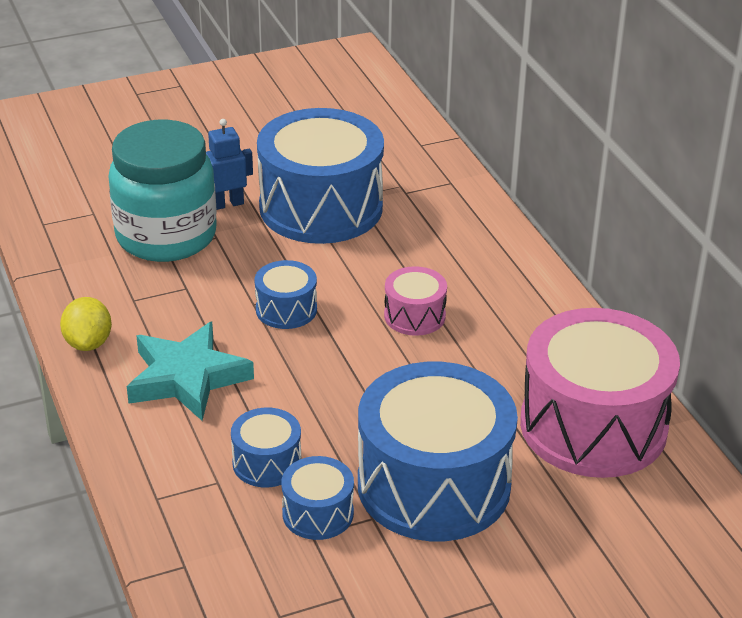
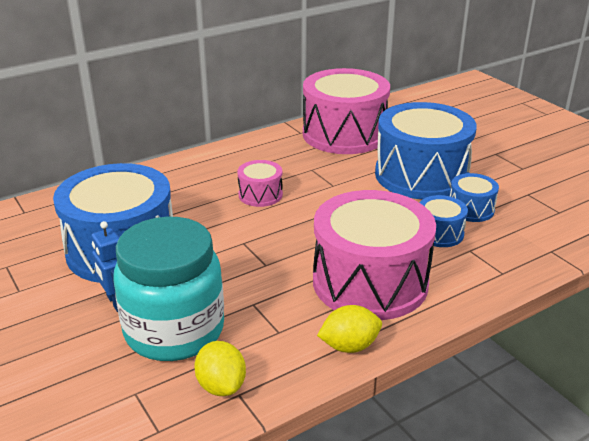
camera: 100 degrees left, 5 degrees down
(76, 258) = (221, 386): none -> yellow lemon
(187, 378) = (370, 282): turquoise star -> pink drum
(286, 309) = (269, 248): blue drum -> none

